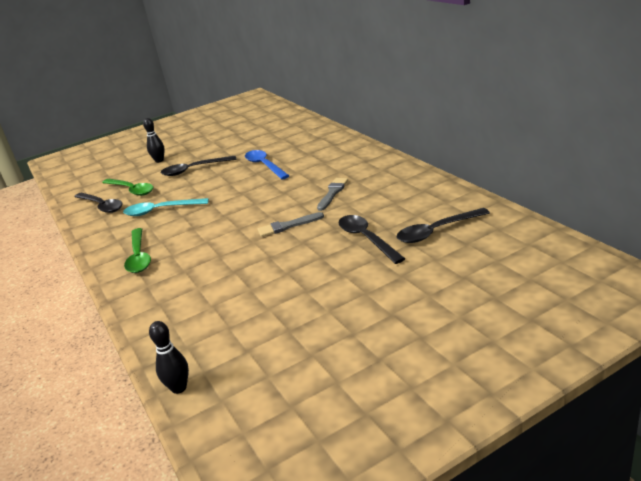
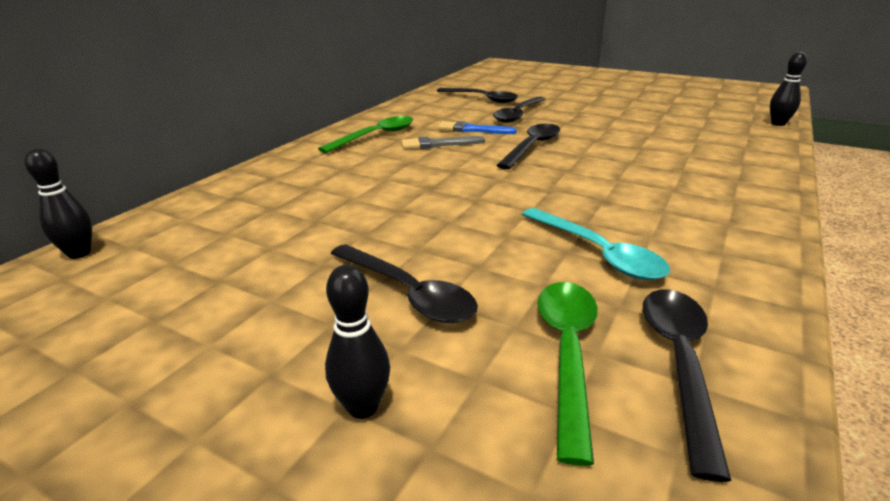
camera: 125 degrees left, 0 degrees up
(139, 256) = (715, 211): green spoon -> green spoon (375, 136)
(264, 165) = (366, 211): blue spoon -> none
(287, 226) = (532, 147): grey brush -> black spoon
(297, 117) = (79, 253): none -> black bowling pin
(349, 210) = (472, 130): none -> blue brush

